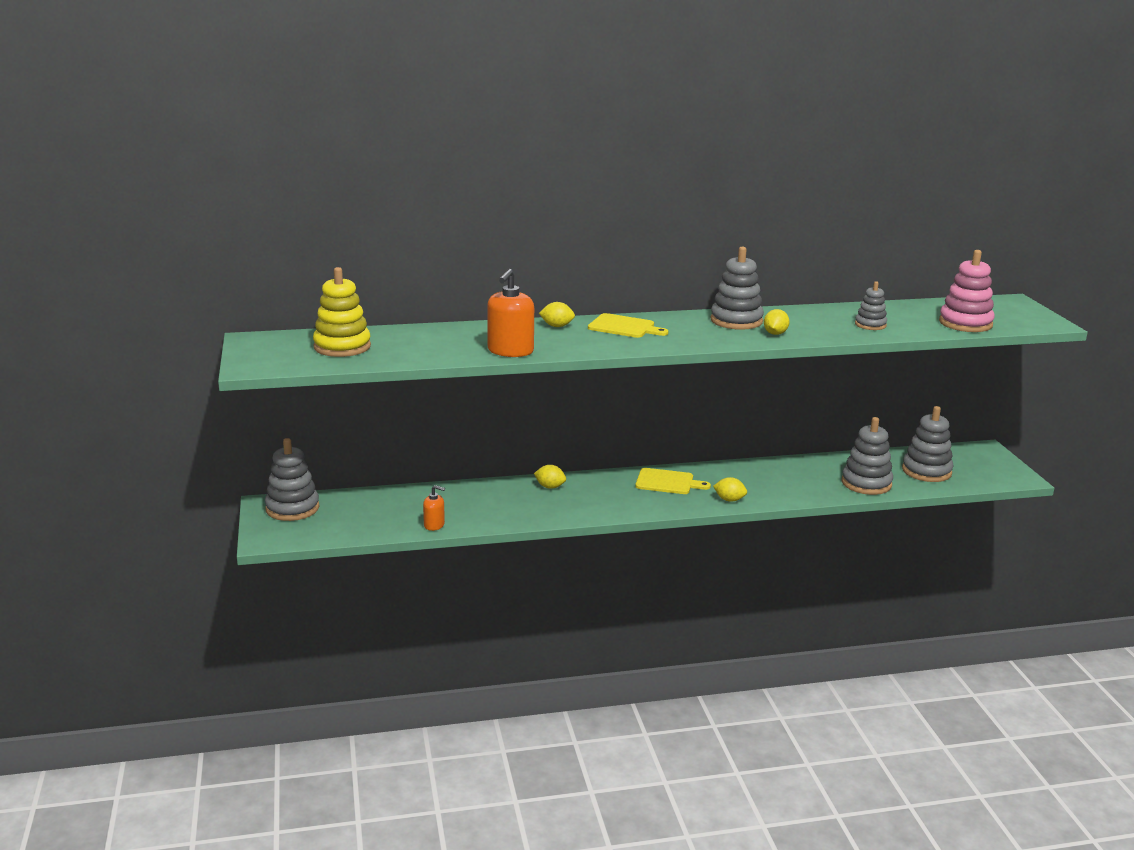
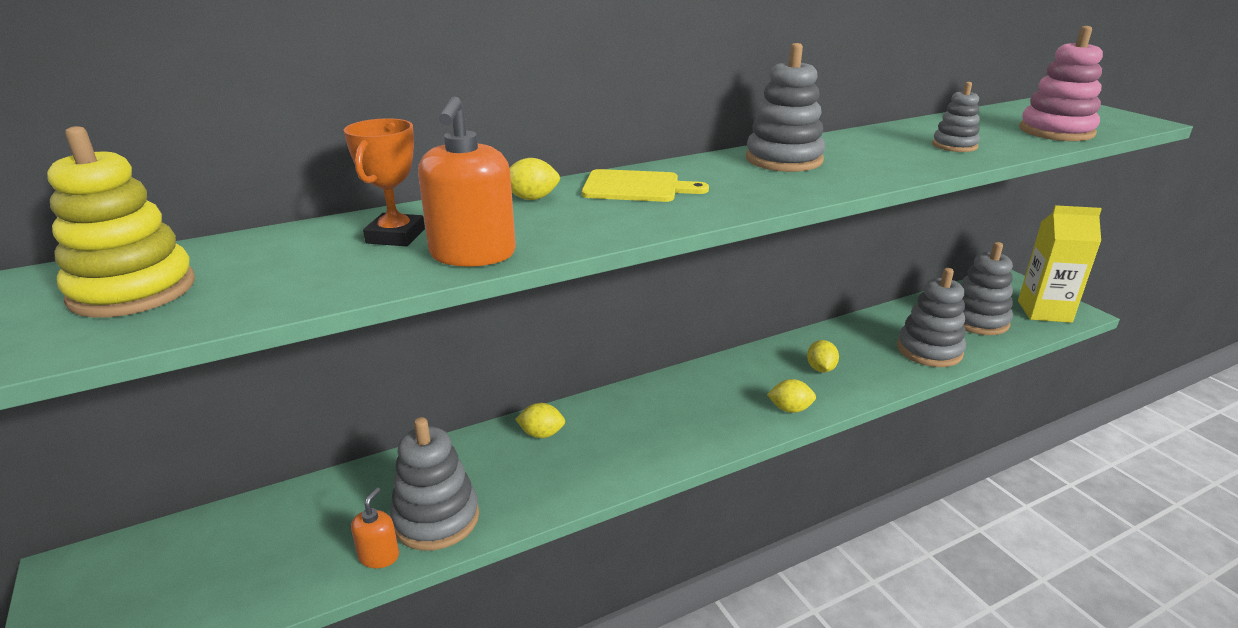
camera: 15 degrees left, 5 degrees up
(292, 508) = (117, 571): grey stacking toy -> grey stacking toy (436, 519)
(434, 525) = (379, 556): orange soap dispenser -> orange soap dispenser turned 75 degrees counterclockwise
(472, 337) = (395, 236): none -> orange trophy
(667, 482) = (696, 394): yellow cutting board -> none
(775, 334) = (854, 171): yellow lemon -> yellow lemon (820, 369)
(992, 473) = (1044, 311): none -> yellow carton

